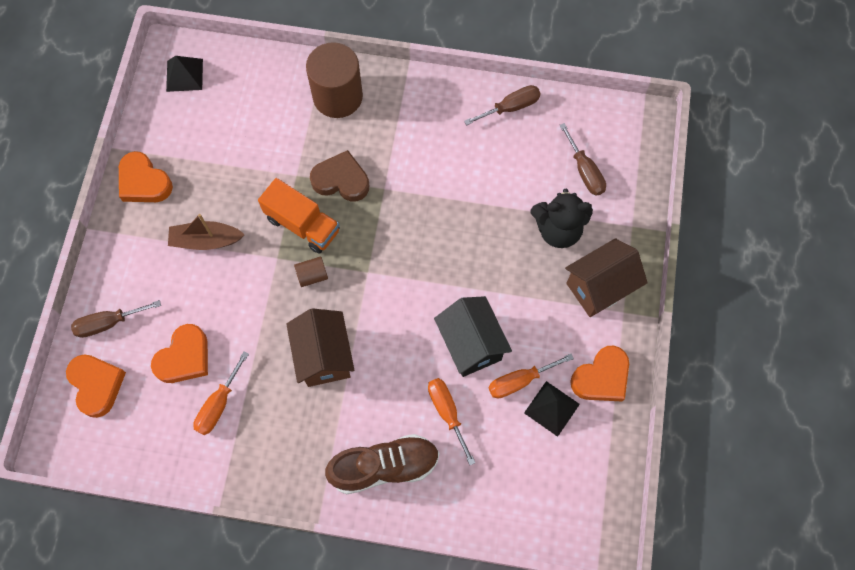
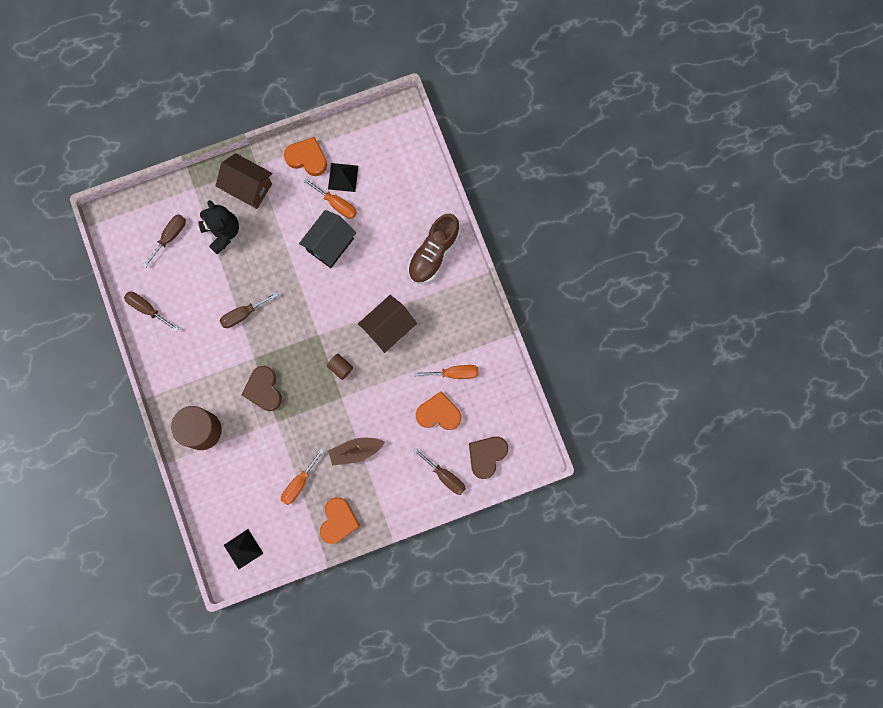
camera: 120 degrees left, 10 degrees up
(96, 385) = (486, 456): orange heart -> brown heart
(206, 240) = (355, 451): brown boat -> brown boat turned 105 degrees clockwise
(302, 224) = (309, 395): orange truck -> none
(384, 466) = (433, 253): brown shoe -> brown shoe turned 105 degrees counterclockwise
(443, 202) = (243, 314): none -> brown screwdriver
(447, 412) = (380, 235): orange screwdriver -> orange screwdriver (299, 483)

